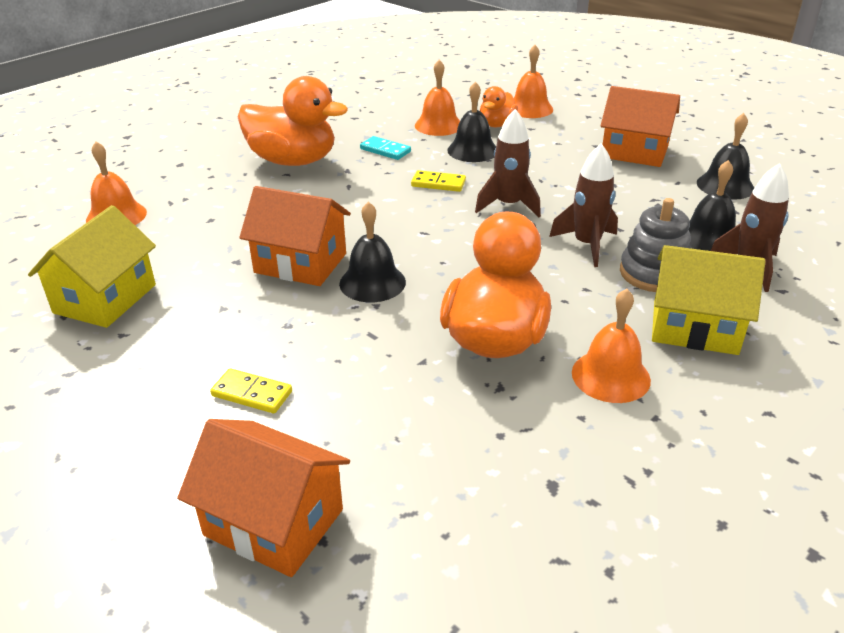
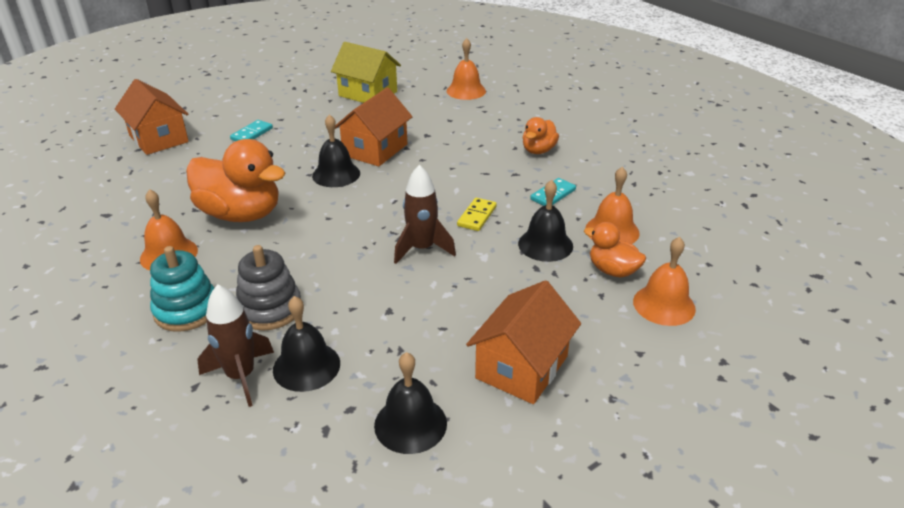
camera: 100 degrees right, 0 degrees up
(252, 394) = (252, 134): yellow domino -> turquoise domino
(274, 522) = (159, 139): orange house -> orange house turned 75 degrees counterclockwise
(293, 161) = (538, 150): orange duck -> orange duck, size x0.53
(587, 245) = (334, 281): brown rocket -> none
(694, 327) = (187, 310): yellow house -> turquoise stacking toy

